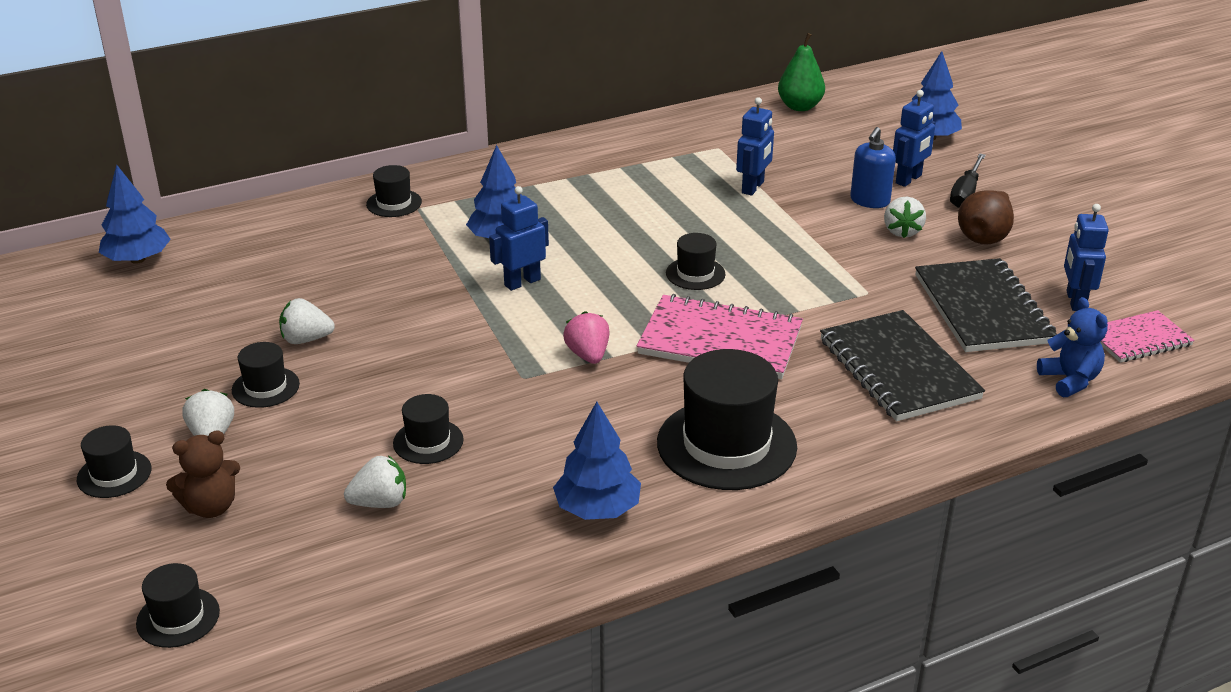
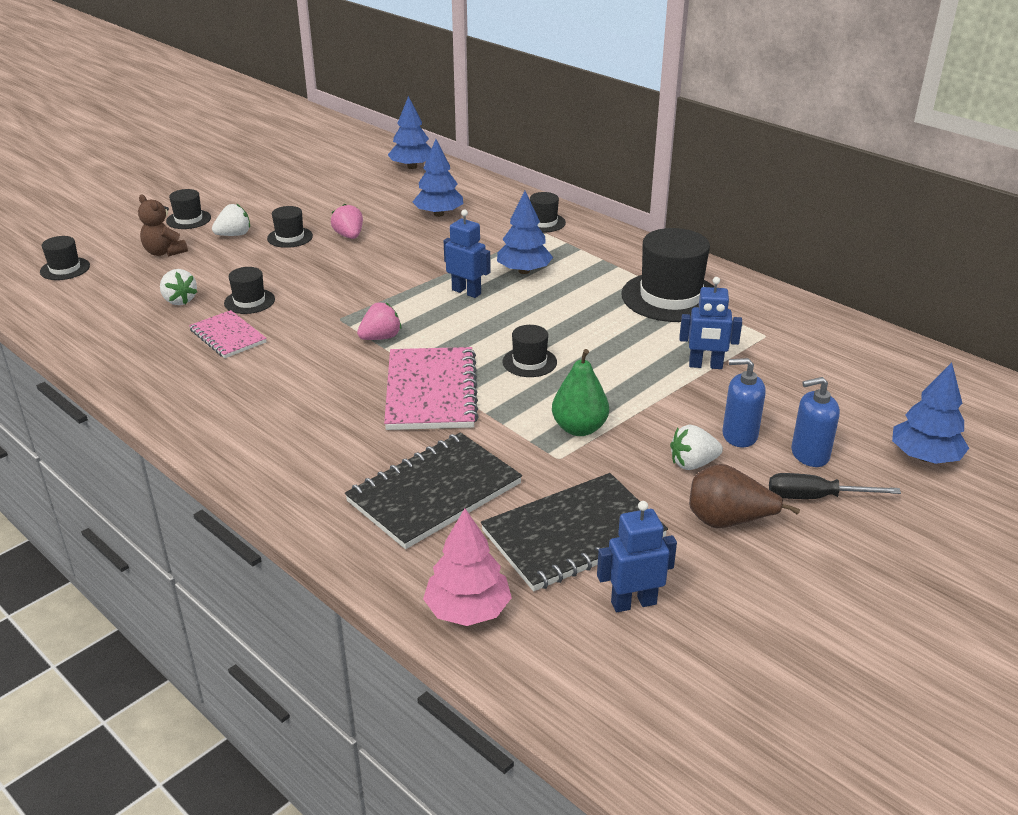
camera: 70 degrees right, 0 degrees up
(306, 339) = (349, 236): white strawberry -> pink strawberry
(597, 509) = (190, 378): blue tree -> blue tree (438, 214)
(726, 444) = (284, 419): black hat -> black hat (670, 297)
(800, 107) = (902, 365): green pear -> green pear (579, 428)
(909, 179) = (809, 454): blue robot -> blue soap dispenser
(1070, 380) = (468, 610): blue teddy bear -> pink tree
(1138, 339) = (580, 661): pink notebook -> pink notebook (228, 336)

